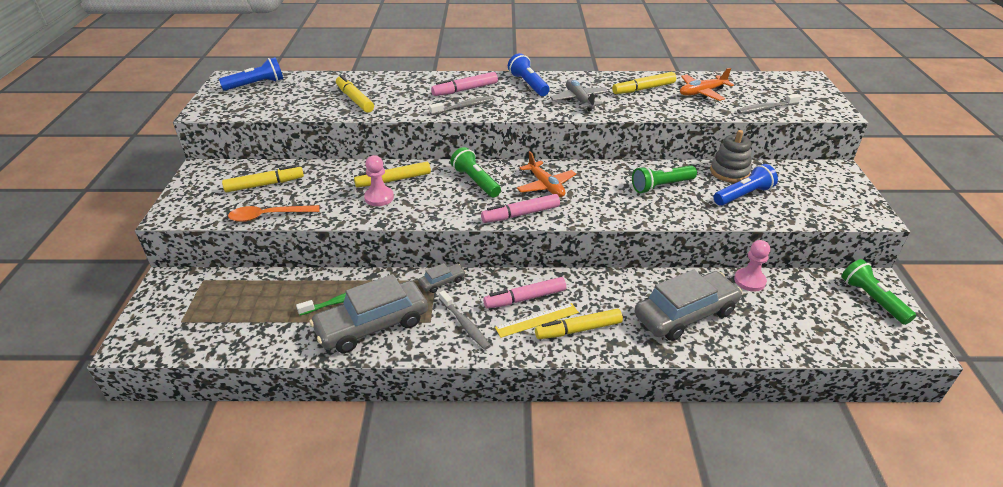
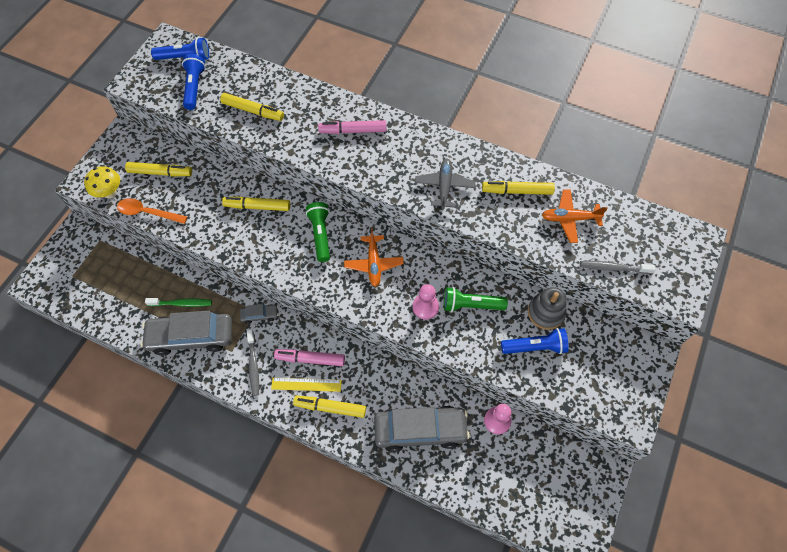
camera: 25 degrees right, 25 degrees up
(211, 213) = (110, 193): none -> yellow mushroom
(354, 99) = (253, 111): yellow marker -> yellow marker turned 120 degrees clockwise
(379, 197) = (236, 224): pink pawn -> pink pawn (425, 307)
(464, 107) = (337, 157): grey toothbrush -> none
(521, 214) = (333, 290): pink marker -> none
(528, 84) = (414, 143): blue flashlight -> blue flashlight (195, 87)
(872, 299) = (584, 486): green flashlight -> none

